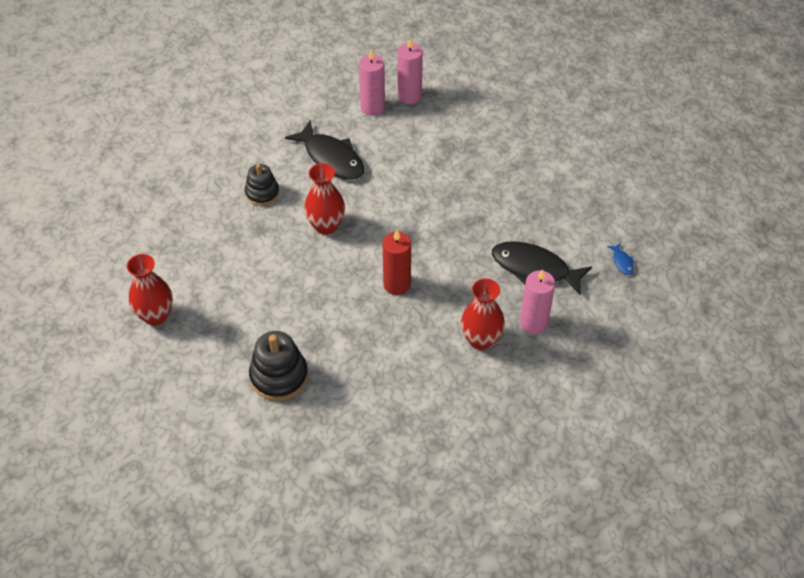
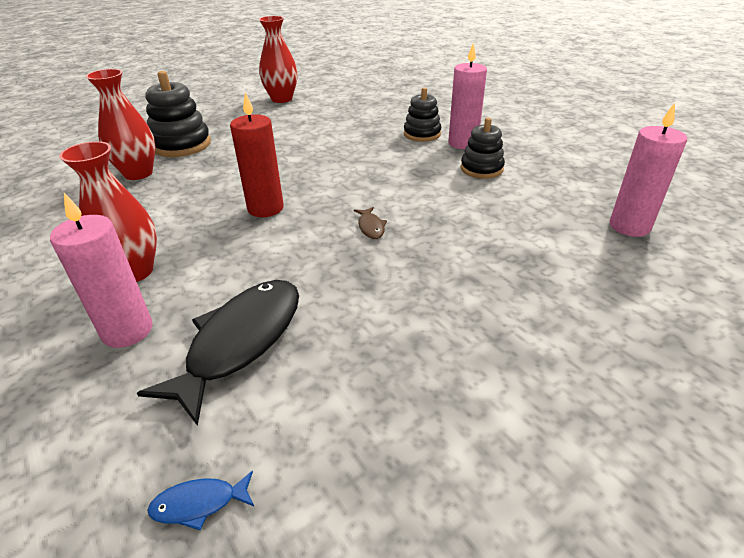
camera: 95 degrees right, 15 degrees down
(326, 226) = (370, 166): red vase -> red vase (138, 173)
(331, 158) = (481, 169): black fish -> black stacking toy
(372, 107) = (587, 196): pink candle -> pink candle (463, 143)
(418, 220) = (371, 227): none -> brown fish

